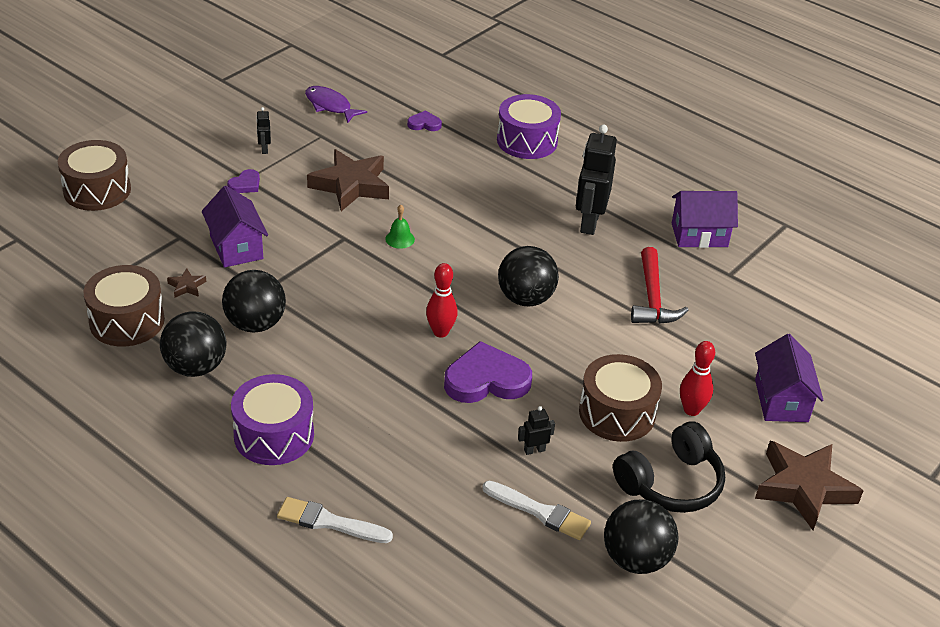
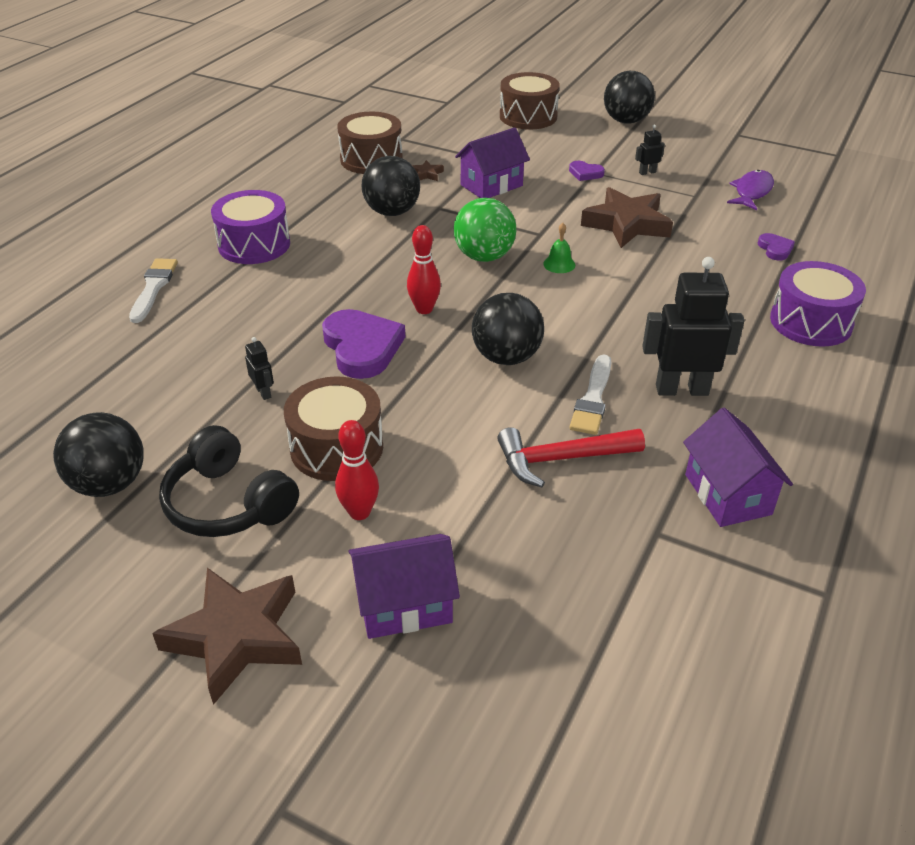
camera: 80 degrees right, 0 degrees up
(196, 367) = (327, 196): black ball -> black ball (626, 121)
(368, 279) = (484, 257): none -> green ball
(540, 512) = (174, 407): white brush -> white brush (592, 399)

